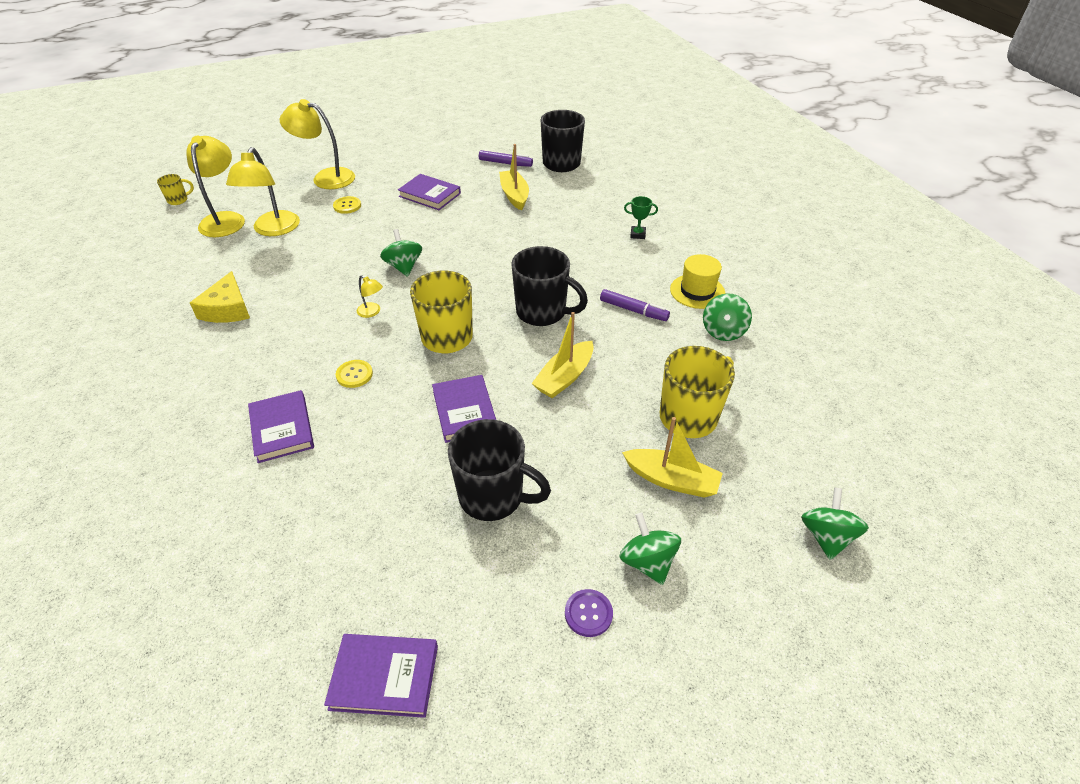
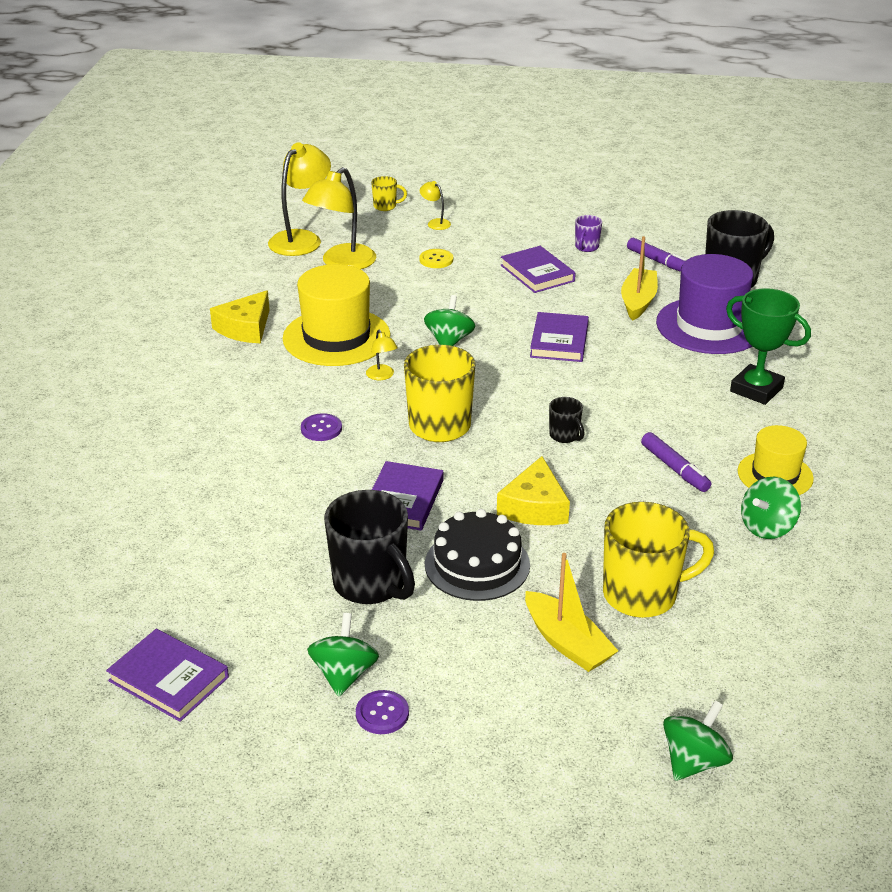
camera: 30 degrees right, 10 degrees down
(178, 200) = (269, 206): yellow mug -> yellow mug (385, 206)
(282, 429) = (221, 452): purple book -> purple book (559, 341)
(312, 292) = (336, 337): none -> yellow hat
(326, 178) = (435, 223): yellow lamp -> yellow lamp, size x0.46
(354, 375) = (321, 429): yellow button -> purple button
(449, 166) = (586, 247): none -> purple mug
(542, 312) = (564, 436): black mug -> black mug, size x0.47
(560, 443) = (477, 564): none -> black cake
(564, 377) = (535, 507): yellow boat -> yellow cheese
(573, 199) = (709, 326): none -> purple hat
(637, 234) = (756, 389): green trophy -> green trophy, size x1.97
(647, 562) = (476, 699): green spinning top -> green spinning top (344, 674)

